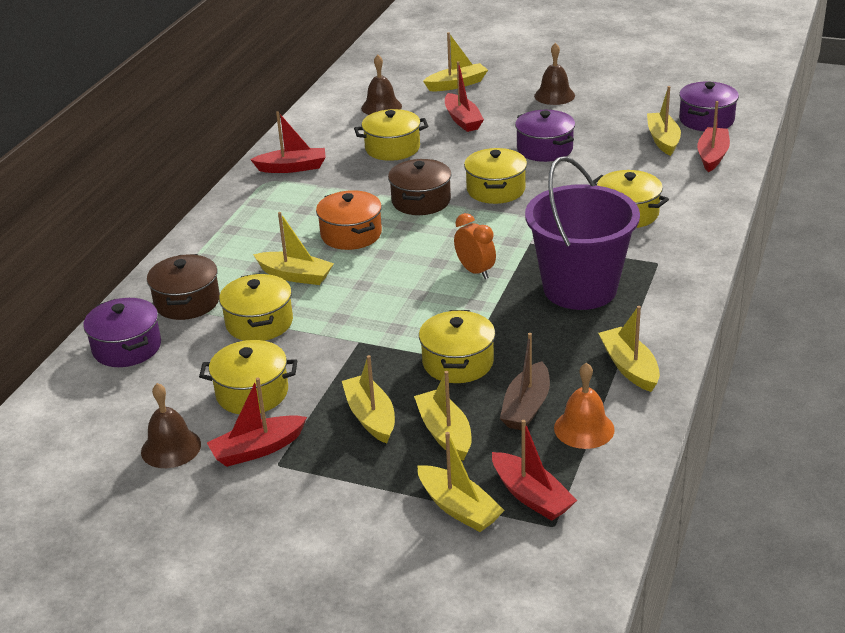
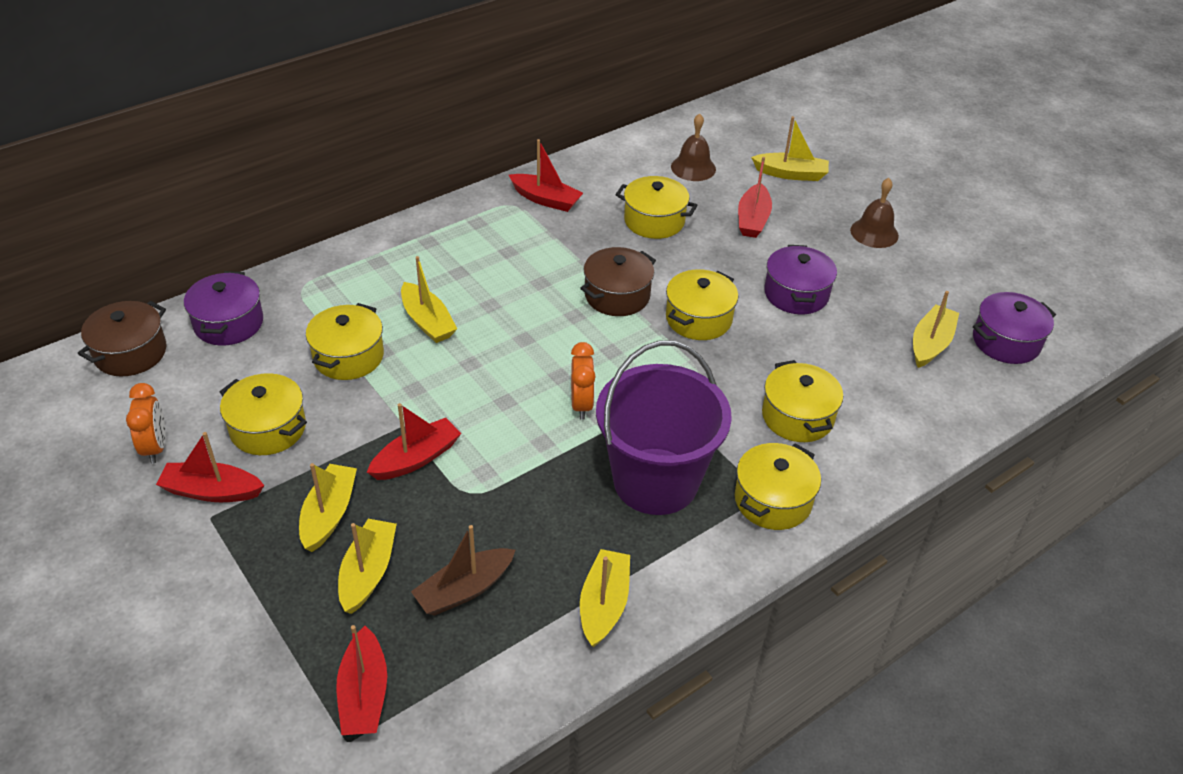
camera: 30 degrees right, 10 degrees up
(171, 448) = (155, 447): brown bell -> orange clock
(187, 302) = (318, 301): brown pot -> brown pot (130, 353)
(351, 234) = (518, 301): orange pot -> none
(458, 362) = (459, 500): yellow pot -> yellow pot (772, 500)
(458, 508) = (293, 663): yellow boat -> none
(584, 428) = (488, 649): orange bell -> none
(712, 156) = (963, 391): red boat -> red boat (416, 458)

